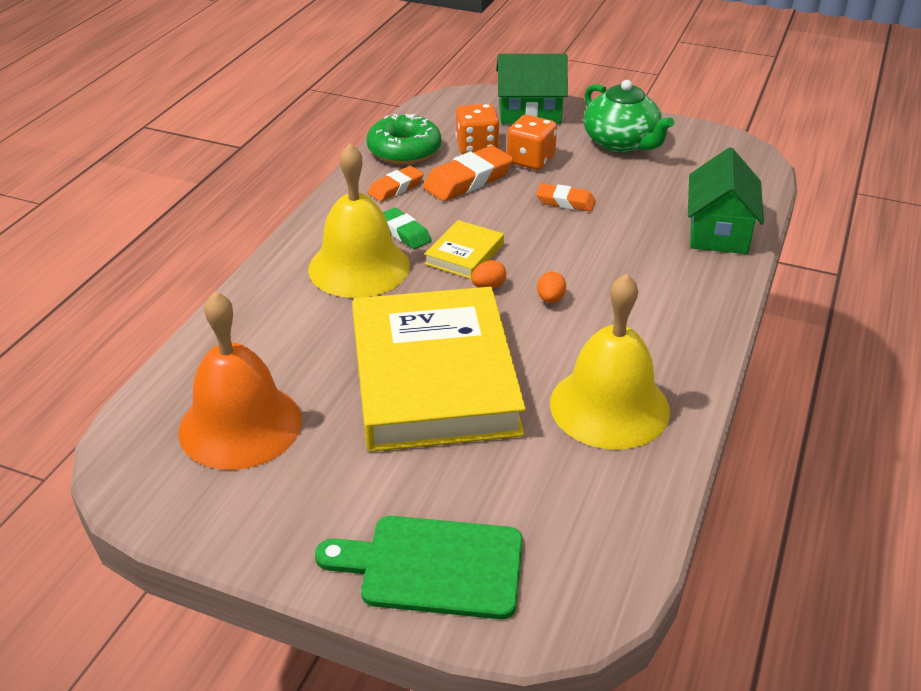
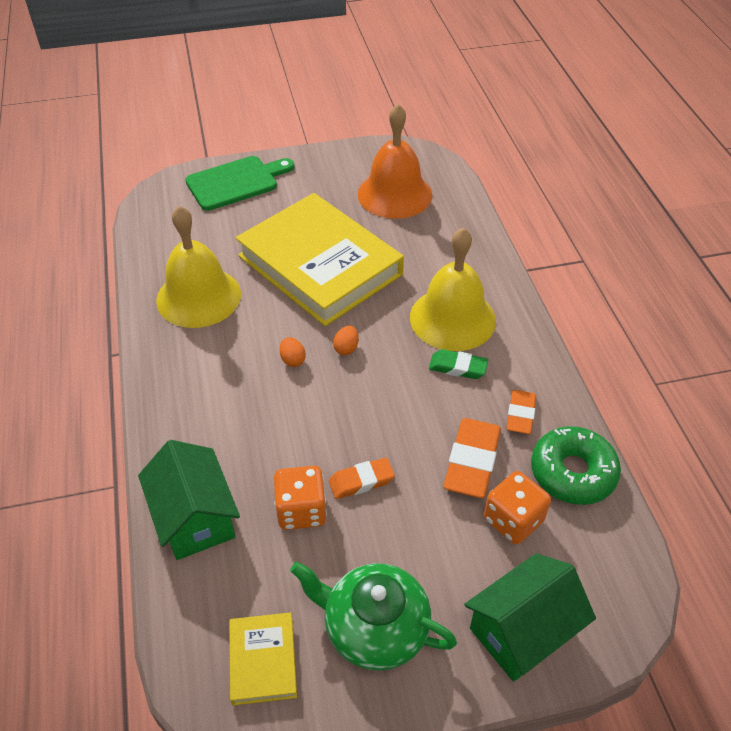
camera: 145 degrees right, 10 degrees up
(464, 254) = (391, 370): yellow book -> yellow book (263, 660)
(530, 160) = (443, 530): orange dice -> orange dice (301, 510)

